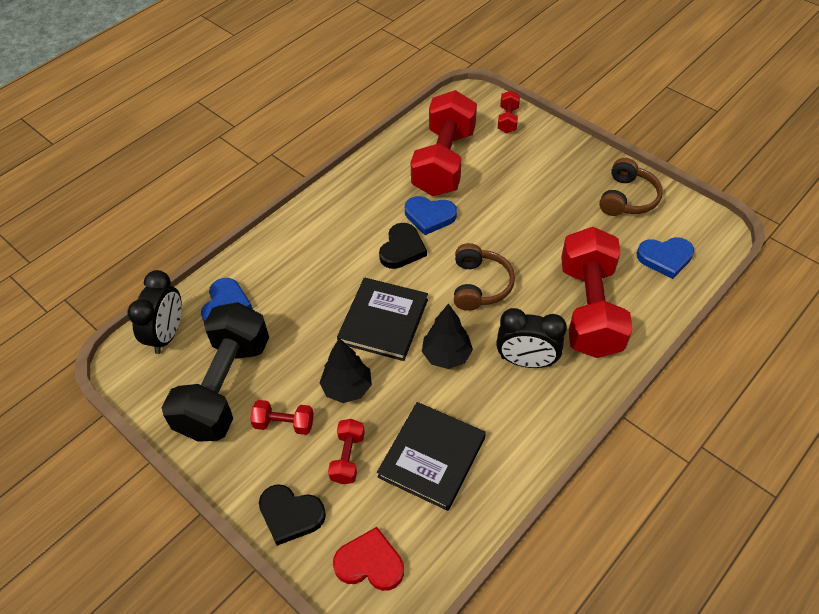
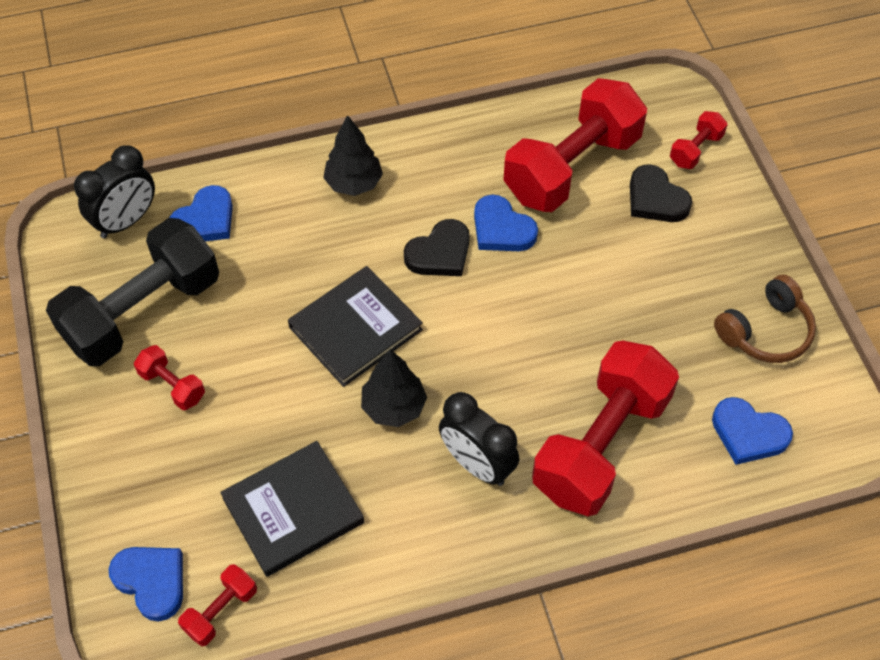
camera: 30 degrees right, 5 degrees up
(290, 515) = (112, 485): black heart -> black heart (656, 199)
(347, 388) = (262, 383): black tree -> black tree (354, 183)
(348, 457) = (209, 459): red dumbbell -> red dumbbell (221, 611)
(370, 563) = (151, 581): red heart -> blue heart
(479, 285) = (494, 345): brown headphones -> none

